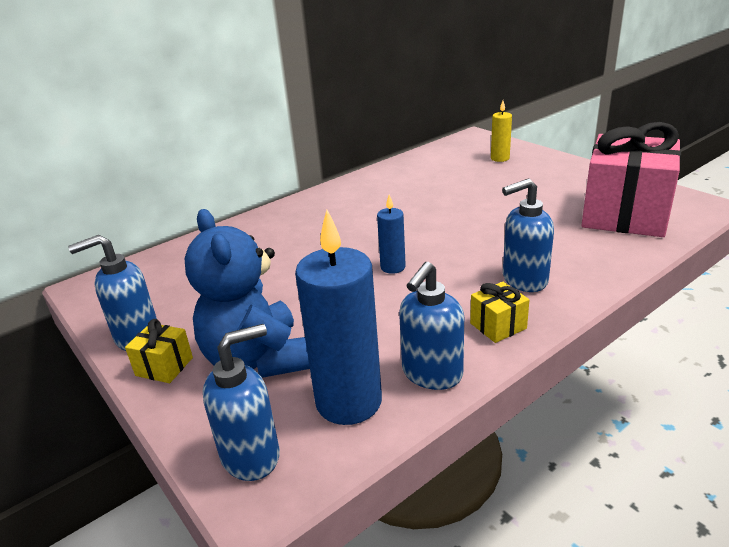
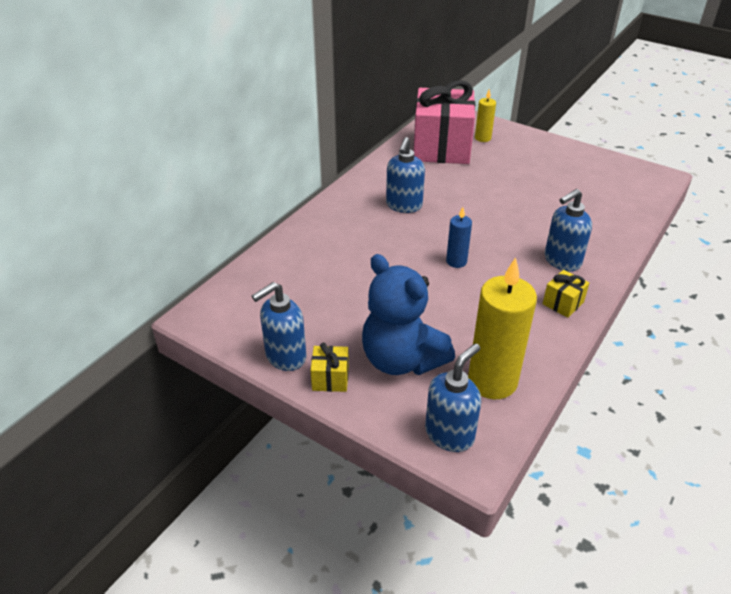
camera: 20 degrees left, 10 degrees up
(348, 402) = (492, 381): blue candle -> yellow candle
(431, 374) = (537, 349): blue soap dispenser -> blue soap dispenser (404, 206)
(625, 215) = (607, 191): pink gift -> pink gift (441, 148)

